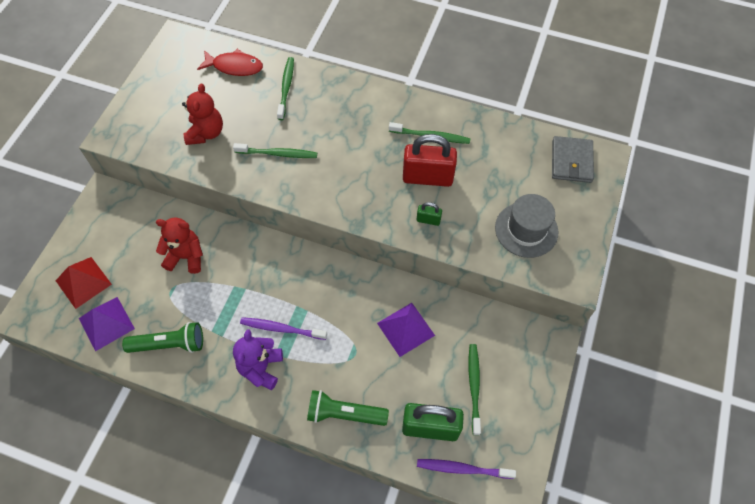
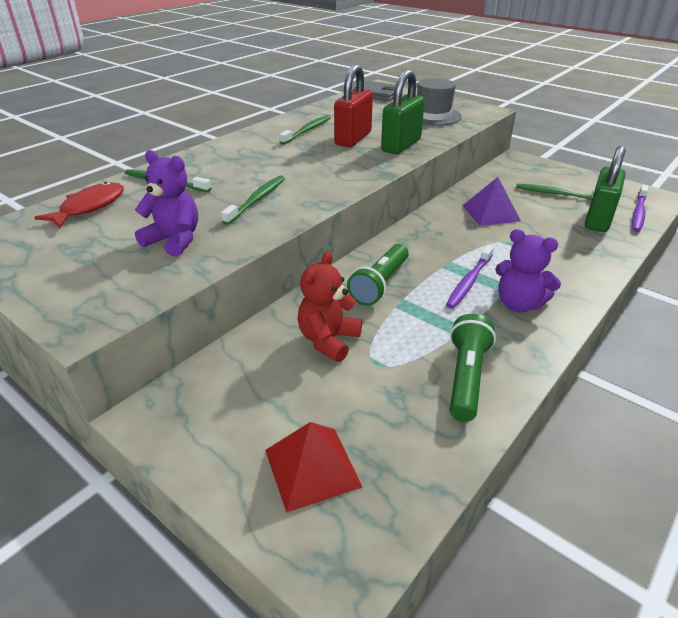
camera: 70 degrees left, 25 degrees down
(106, 323) = (407, 446): purple pyramid -> none
(206, 133) = (174, 240): red teddy bear -> purple teddy bear
(344, 413) = (582, 260): green flashlight -> green flashlight (380, 284)
(428, 220) = (401, 145): green padlock -> green padlock, size x2.18

